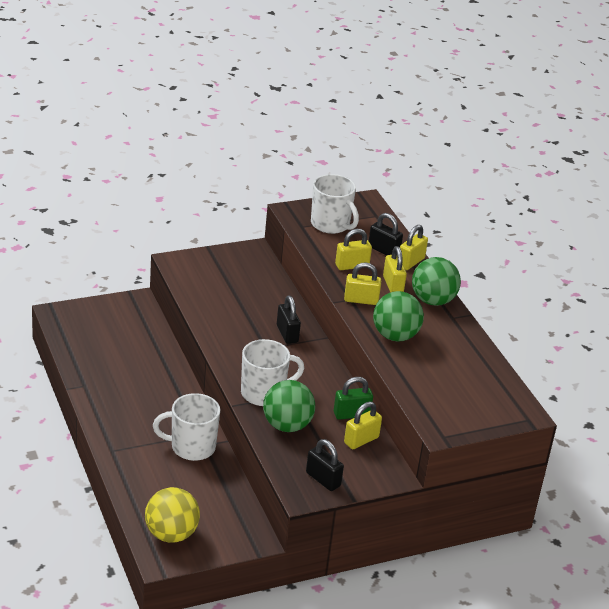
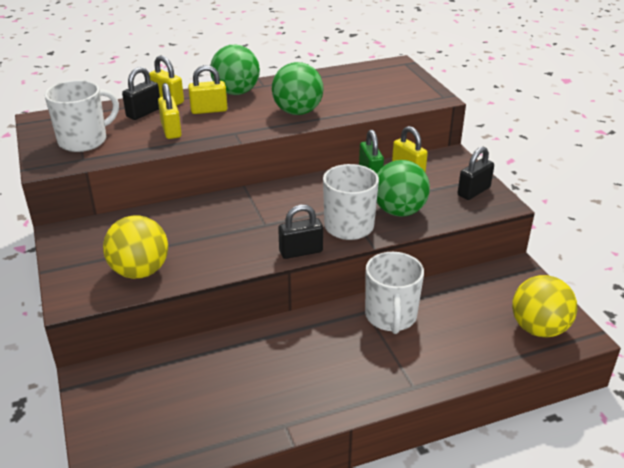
camera: 85 degrees left, 0 degrees up
(205, 288) = (140, 271): none -> yellow ball
(287, 334) = (239, 210): black padlock -> black padlock (301, 251)
(361, 300) = (236, 127): yellow padlock -> none

